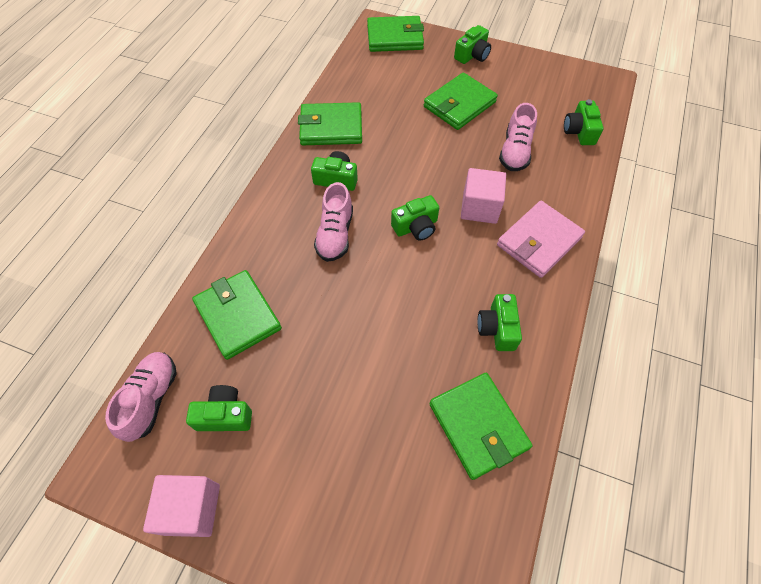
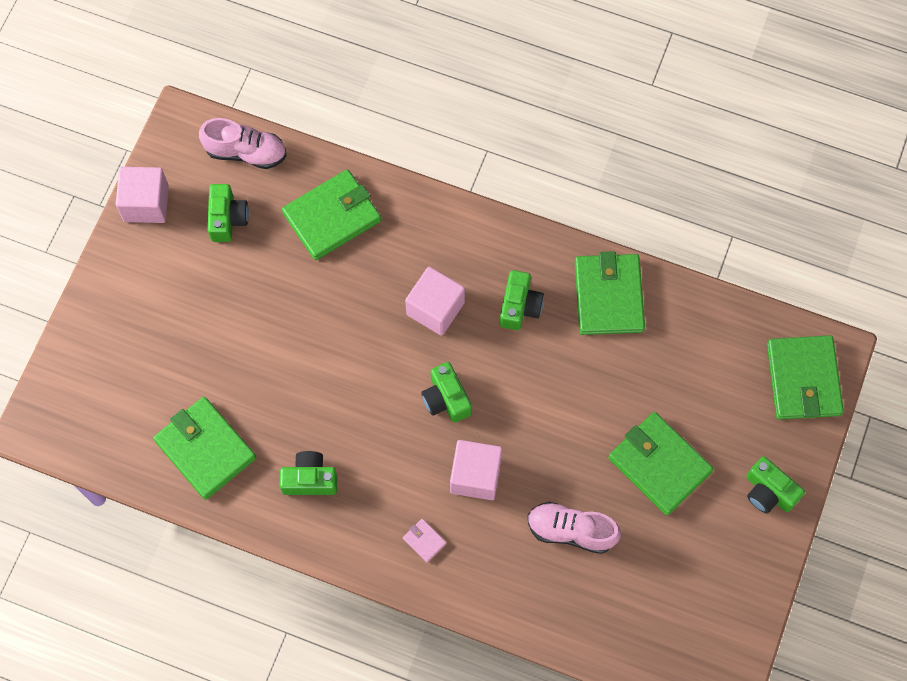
camera: 90 degrees right, 10 degrees up
(335, 234) = (435, 308): pink shoe -> pink cube
(478, 426) = (205, 449): green wallet -> green wallet turned 75 degrees clockwise
(539, 241) = (424, 541): pink wallet -> pink wallet, size x0.42
(579, 131) = (611, 625): green camera -> none

